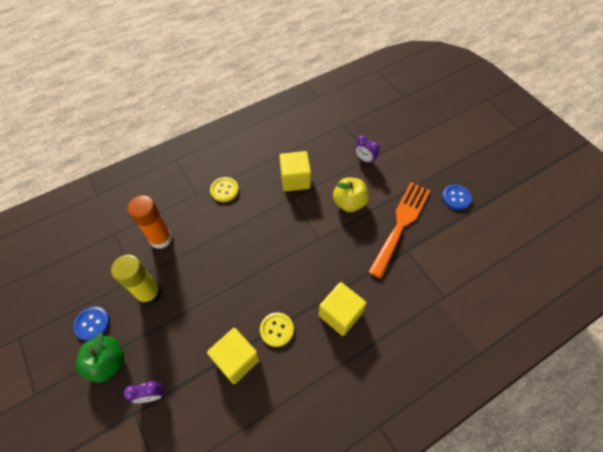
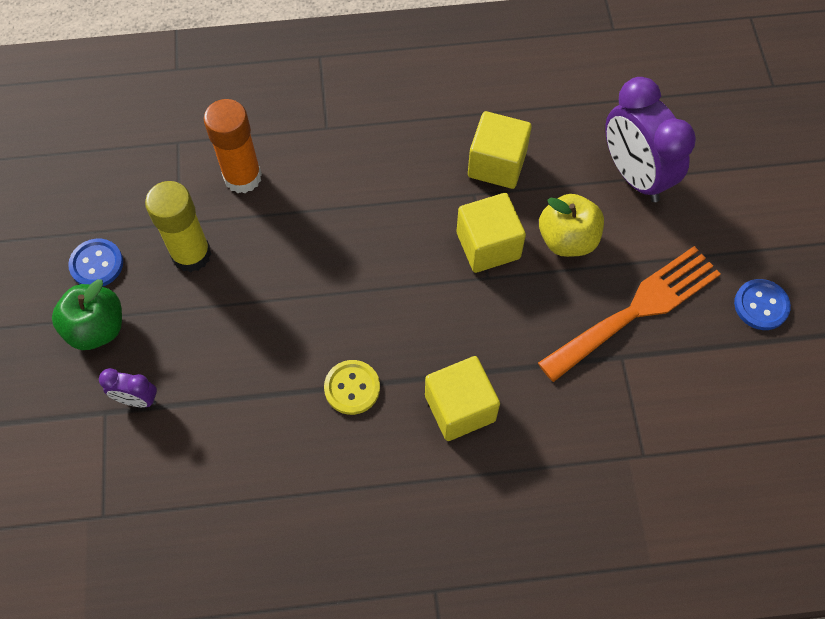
camera: 25 degrees right, 5 degrees up
(224, 190) = (373, 137): yellow button -> none
(236, 359) = (273, 404): yellow cube -> yellow cube (488, 245)
(364, 159) = (634, 175): purple clock -> purple clock, size x2.10

